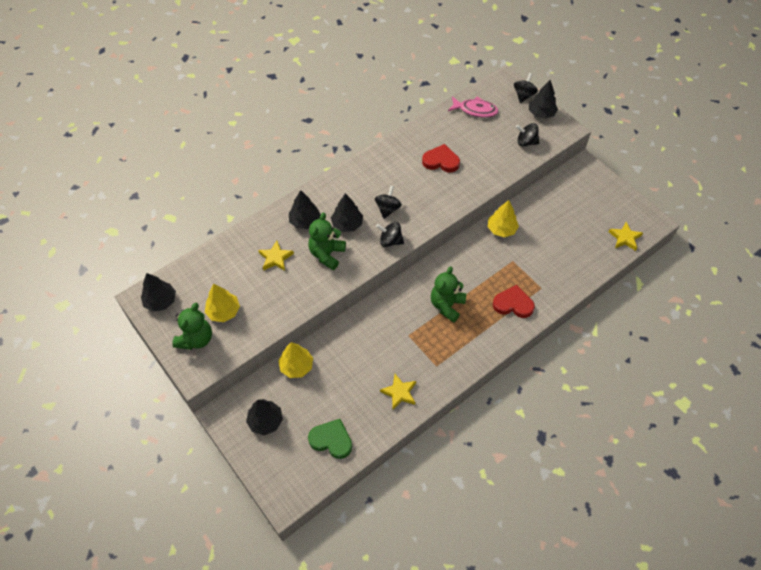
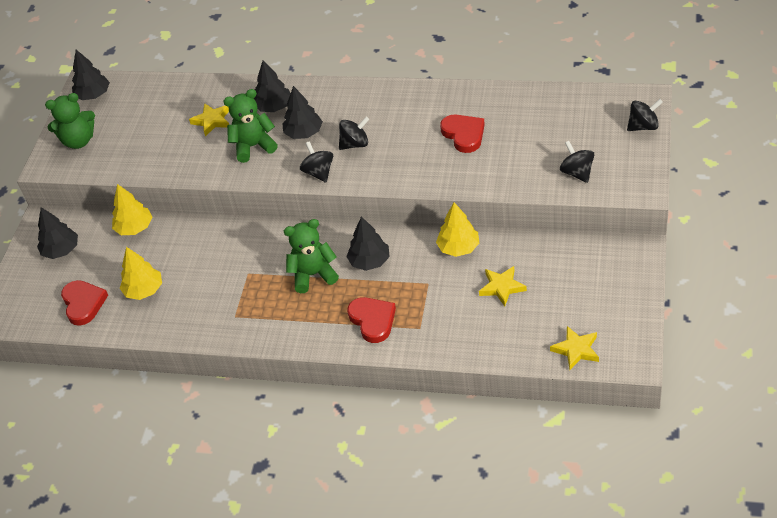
camera: 55 degrees right, 10 degrees down
(223, 311) = (122, 135): yellow tree -> yellow tree (144, 290)
(331, 440) = (83, 304): green heart -> red heart
(399, 393) = (178, 312): yellow star -> yellow star (502, 287)
(475, 110) = (568, 109): pink fish -> none
(541, 113) = (636, 156): black tree -> black tree (369, 261)

